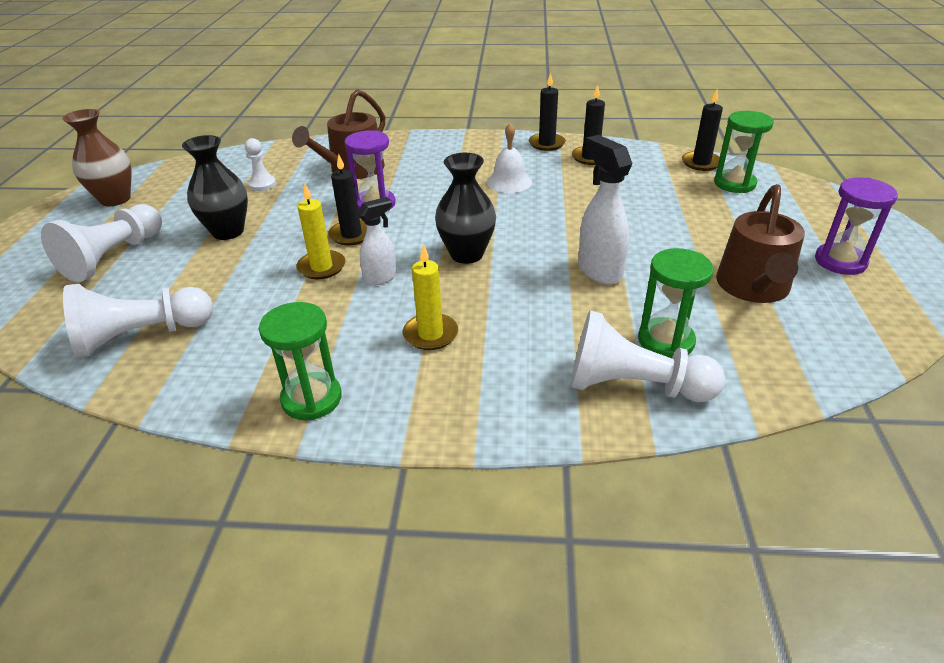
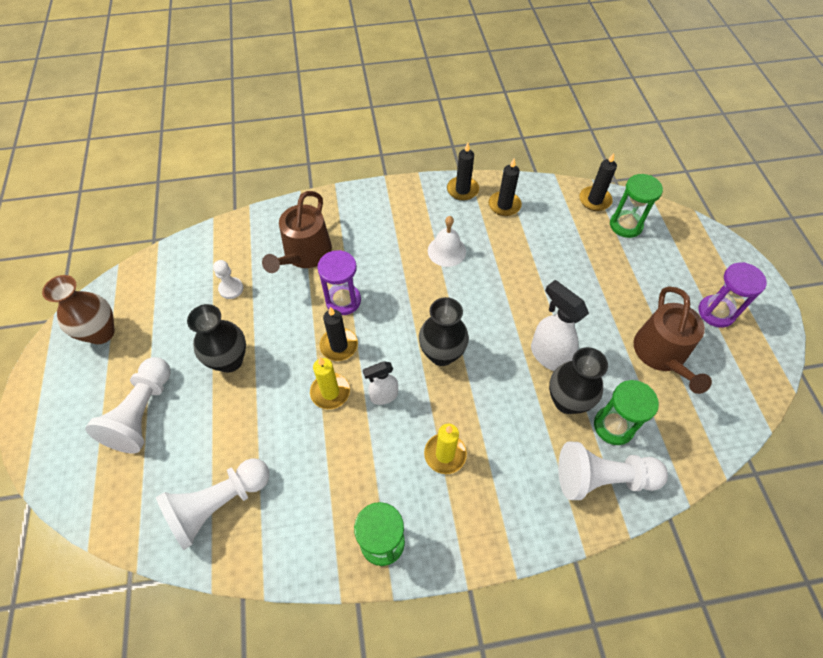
camera: 15 degrees left, 20 degrees up
(381, 278) = (383, 396): white spray bottle -> white spray bottle turned 150 degrees counterclockwise
(609, 311) = (567, 401): none -> black vase

